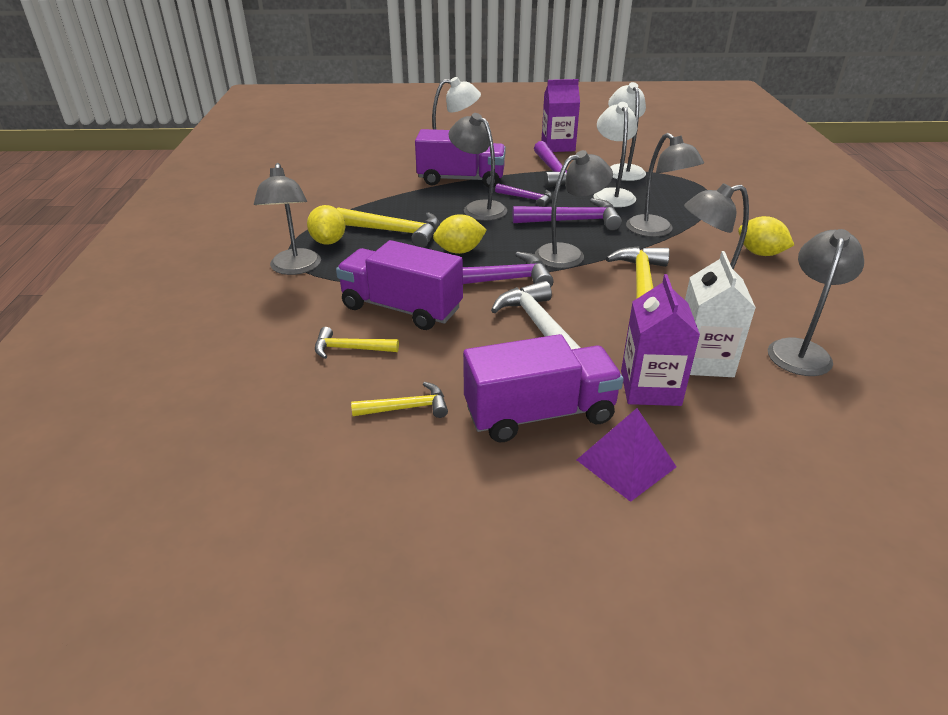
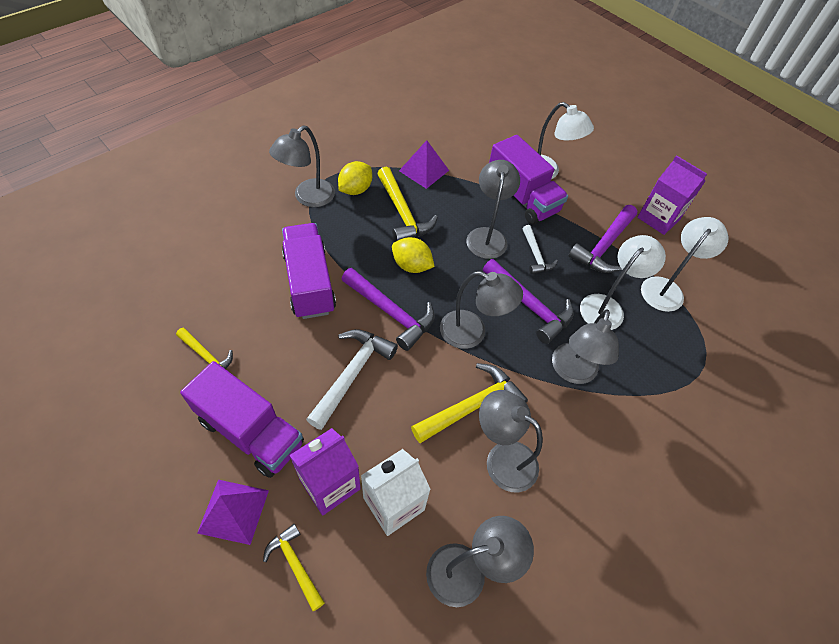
camera: 45 degrees right, 20 degrees up
(350, 349) = (244, 288): yellow hammer -> yellow hammer (295, 565)
(363, 204) = (424, 170): none -> purple pyramid
(527, 198) = (535, 255): purple hammer -> white hammer
(760, 253) = (612, 472): yellow lemon -> none

